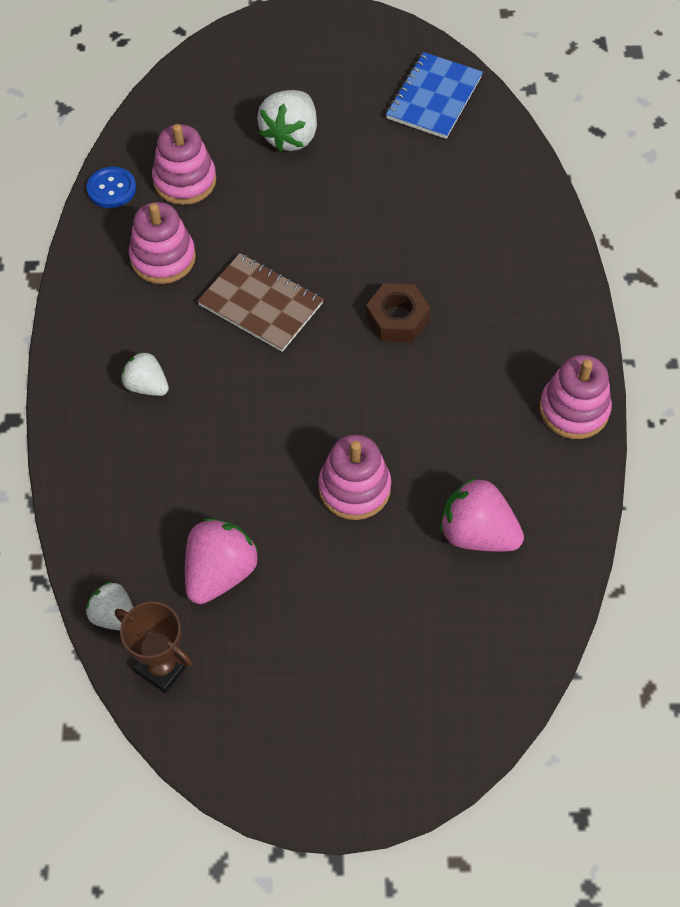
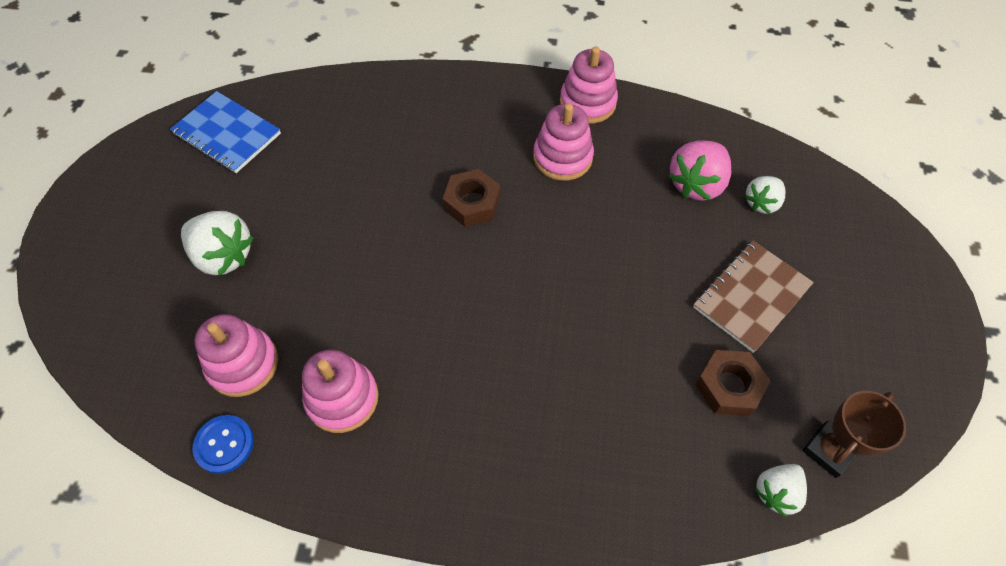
camera: 80 degrees left, 0 degrees up
(146, 386) = (506, 432): white strawberry -> white strawberry (761, 203)
(220, 573) = (729, 386): pink strawberry -> brown nut
(261, 304) = (428, 311): brown notebook -> brown notebook (751, 296)
(354, 488) = (646, 263): pink stacking toy -> pink stacking toy (562, 157)

